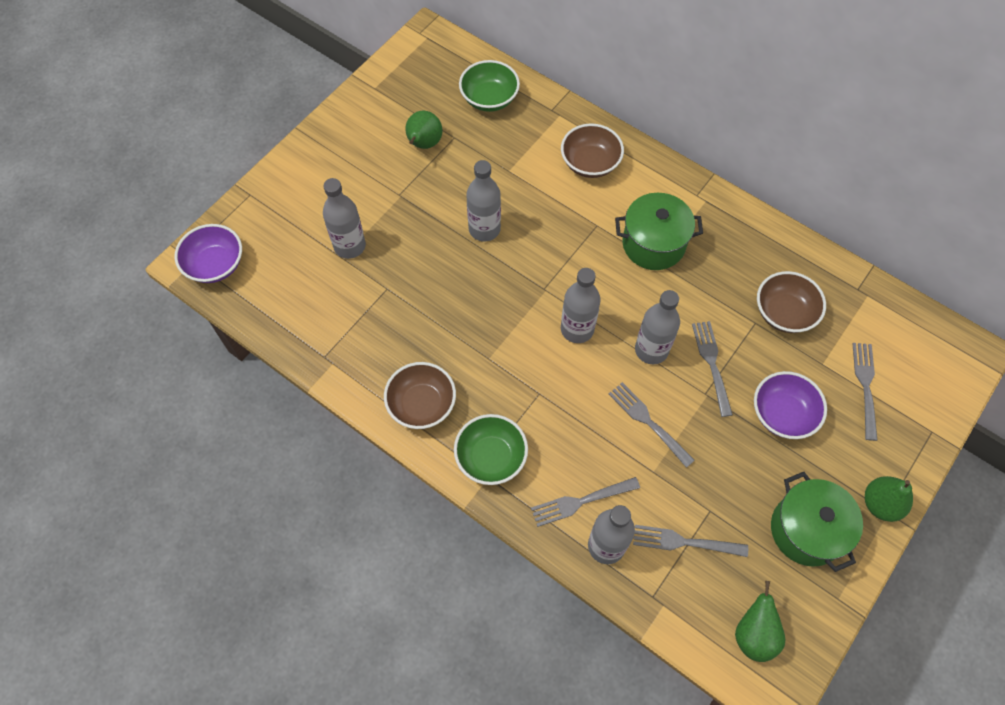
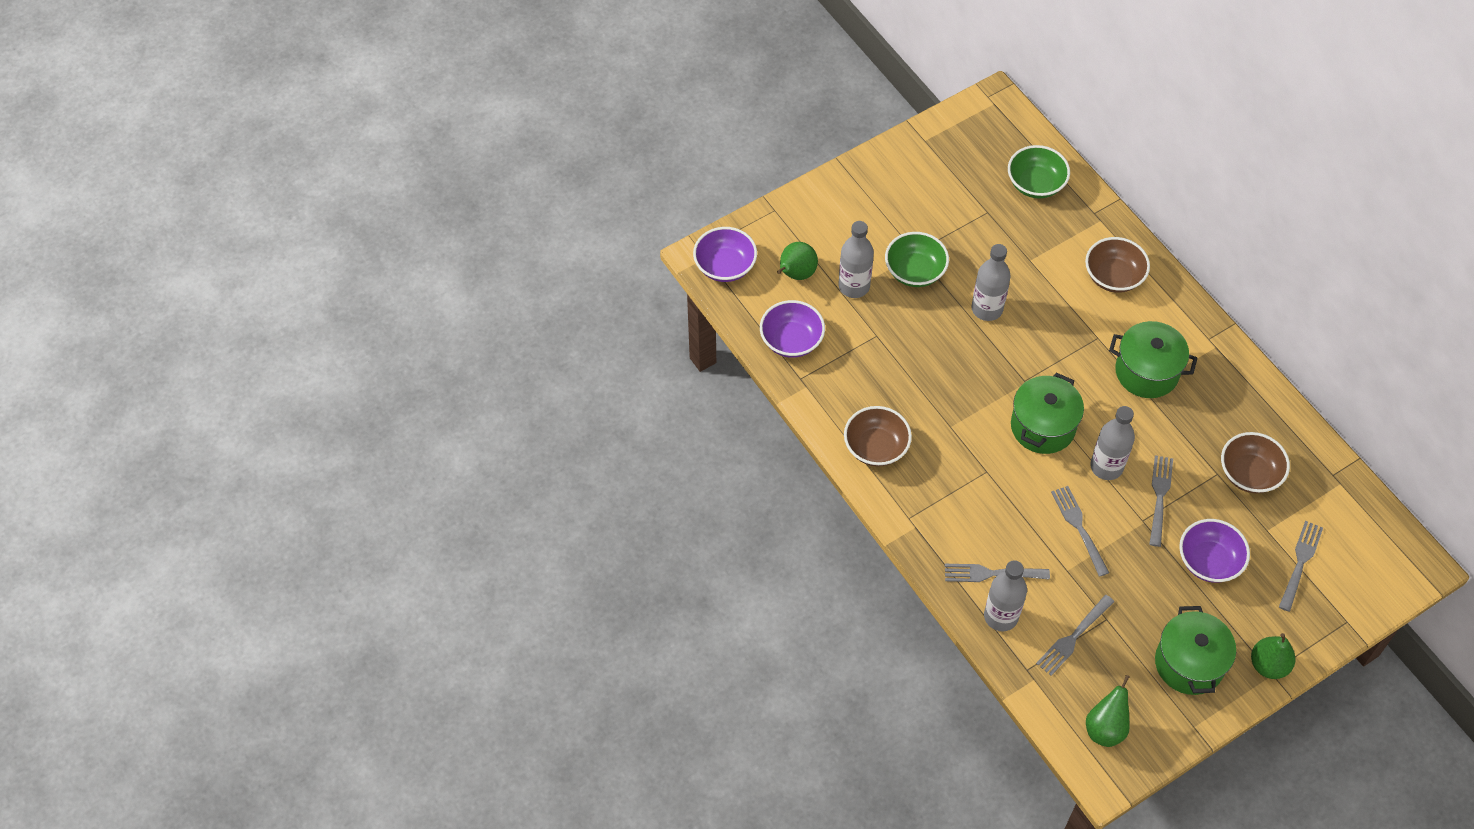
camera: 20 degrees right, 5 degrees down
(304, 320) = (791, 340): none -> purple bowl
(424, 144) = (955, 210): green pear -> green pear (796, 274)
(491, 457) = (923, 511): green bowl -> green bowl (915, 271)
(577, 329) = (1043, 426): grey bottle -> green pot
(685, 542) = (1073, 636): grey fork -> grey fork turned 75 degrees counterclockwise

